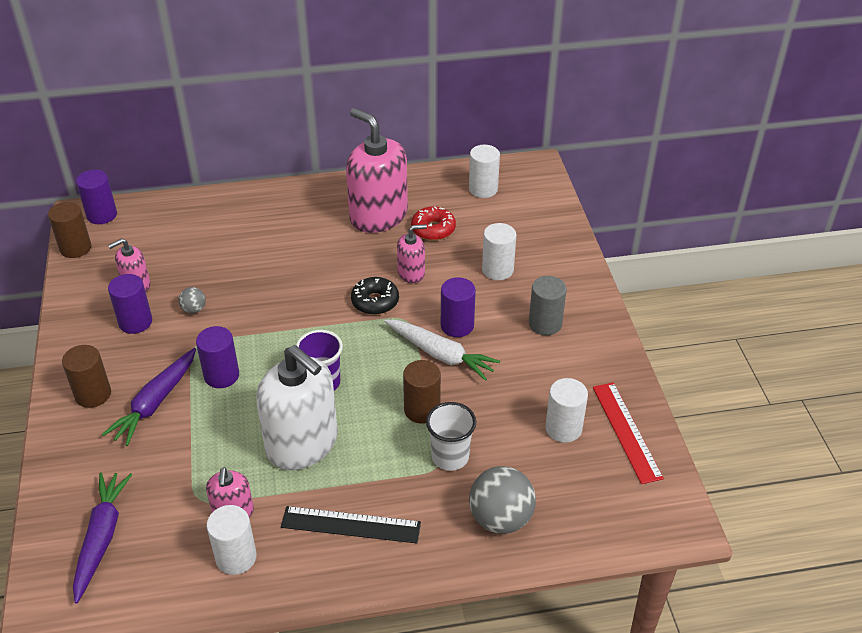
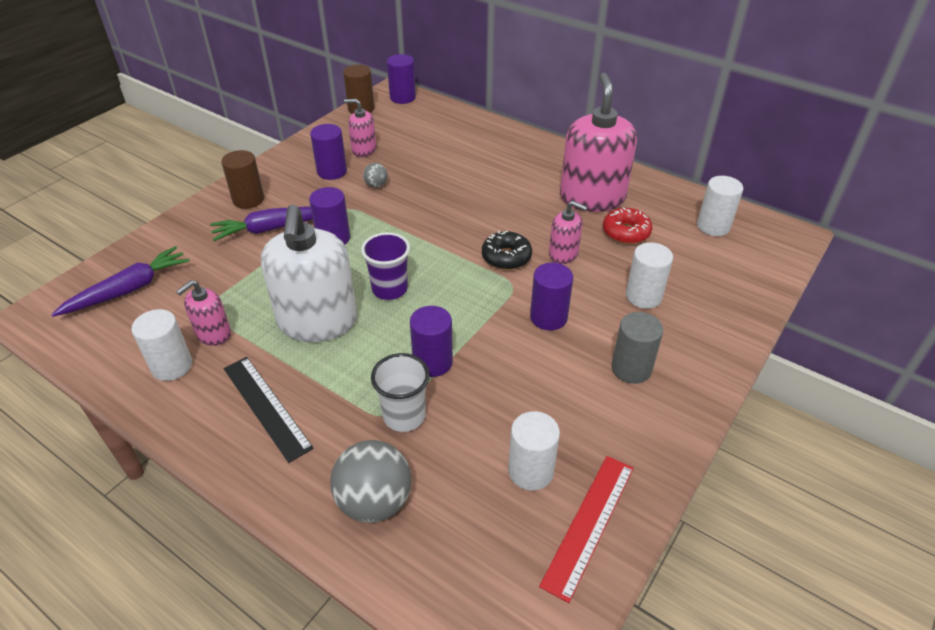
camera: 45 degrees right, 0 degrees up
(422, 410) = (432, 362): brown cylinder -> purple cylinder
(440, 354) = (504, 330): white carrot -> none

